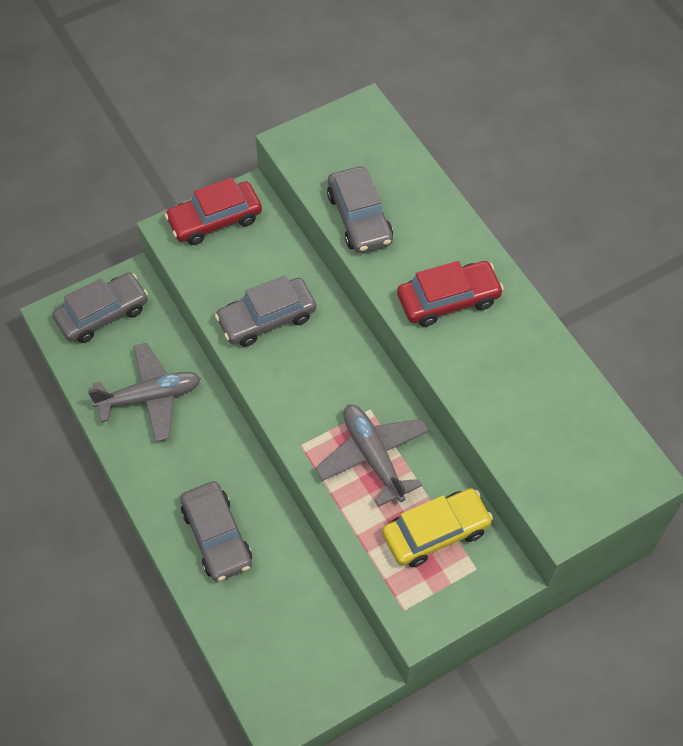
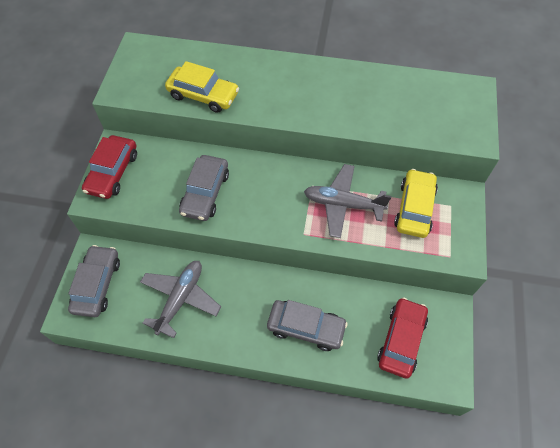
camera: 50 degrees left, 0 degrees up
(359, 218) = (203, 95): grey car -> yellow car
(448, 300) = (296, 94): red car -> red car (401, 340)

